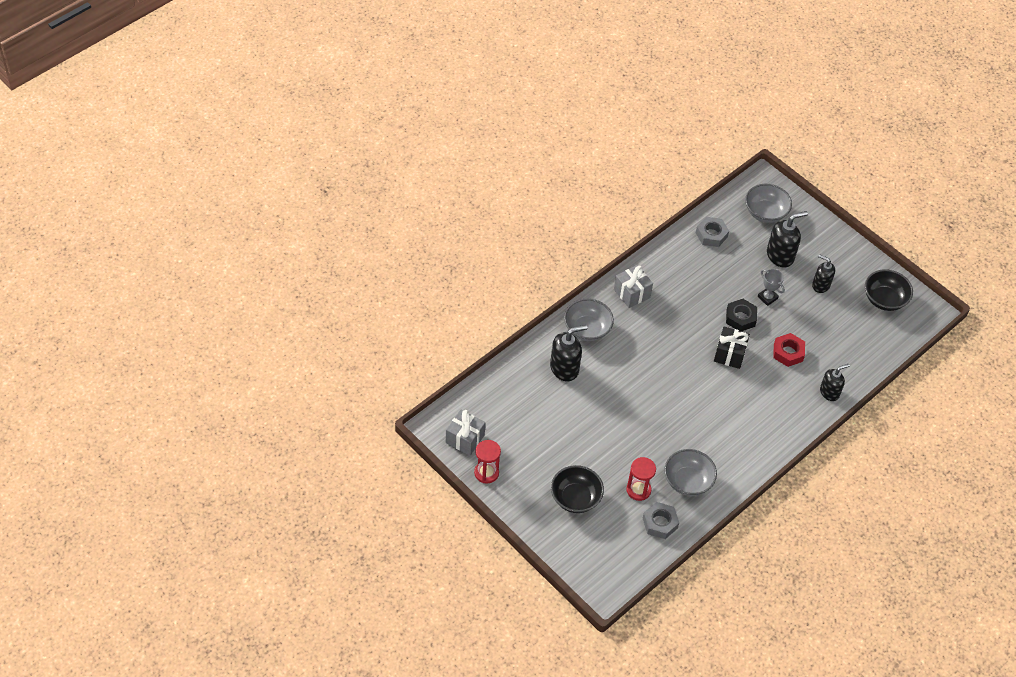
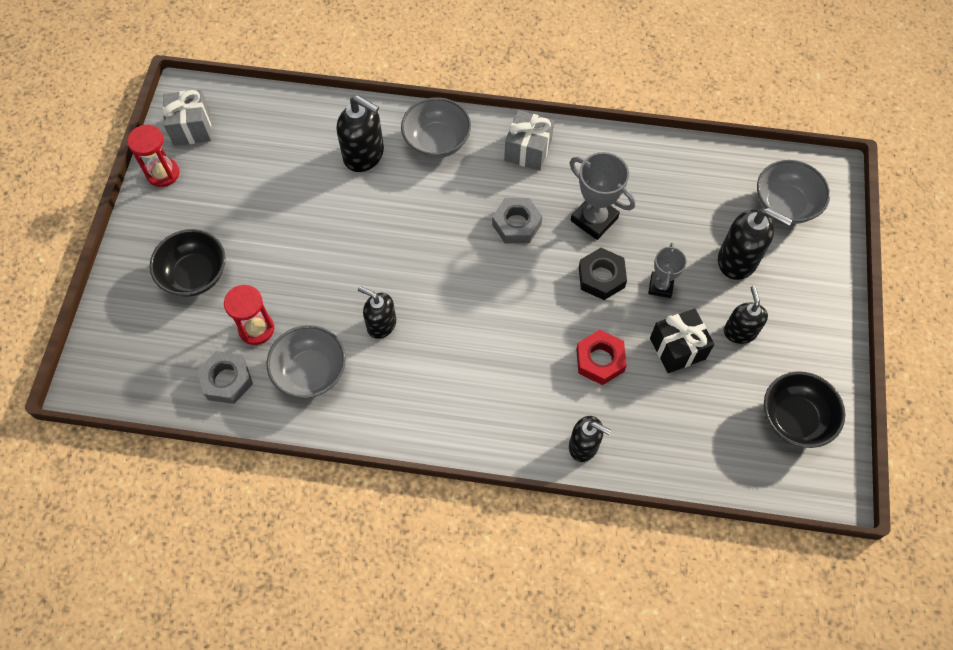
camera: 55 degrees right, 10 degrees up
(685, 431) = (381, 324): none -> black soap dispenser
(702, 296) = (594, 219): none -> grey trophy
(711, 235) = (692, 172): grey nut -> grey nut (516, 224)
(729, 354) = (536, 299): black gift -> black gift (677, 348)

